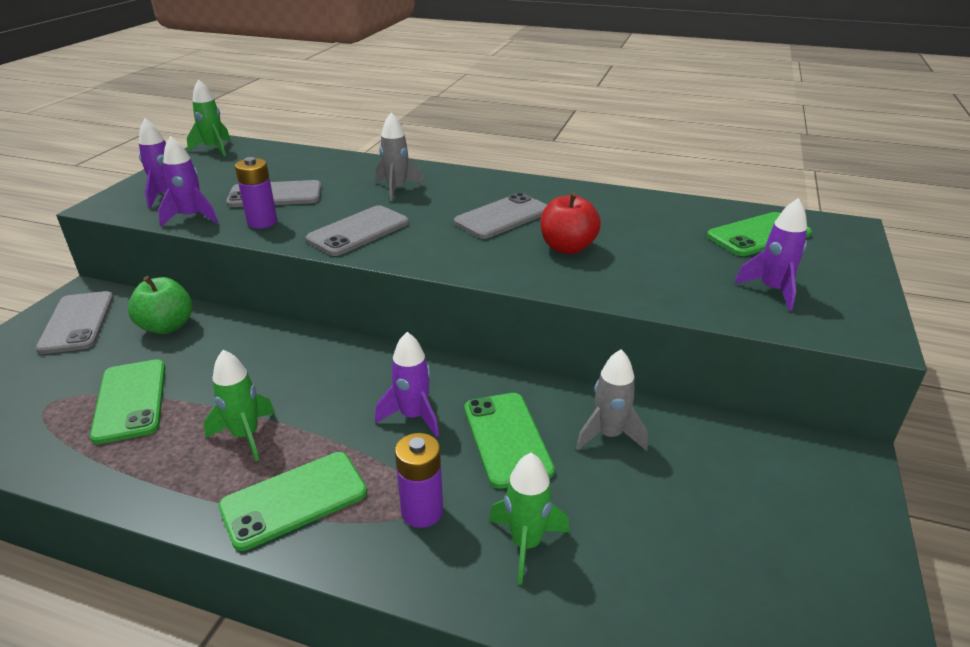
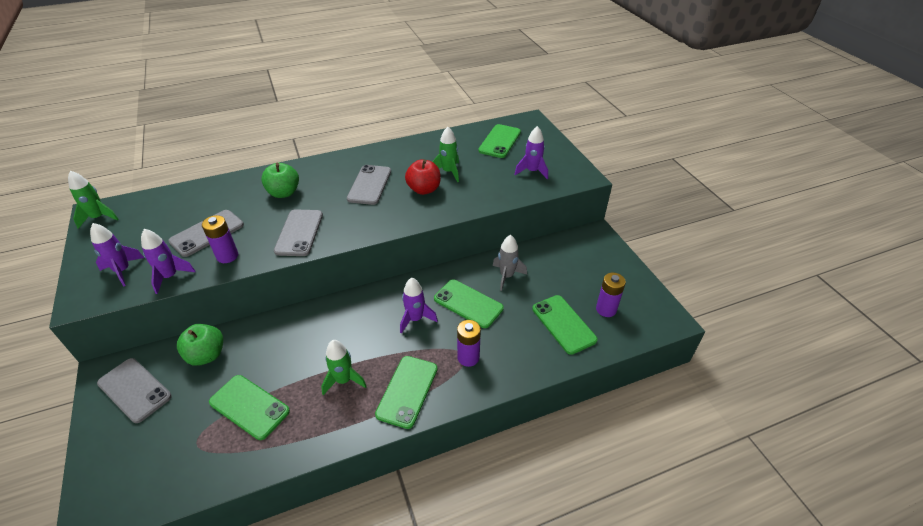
camera: 40 degrees left, 10 degrees up
(397, 189) = (284, 193): grey rocket -> green apple
(526, 543) = (521, 342): green rocket -> green rocket (448, 172)
(631, 564) = (563, 324): none -> green phone
(744, 592) = (606, 309): none -> purple battery

